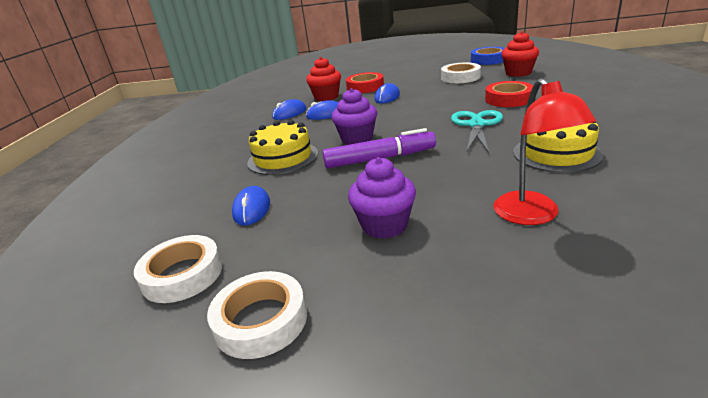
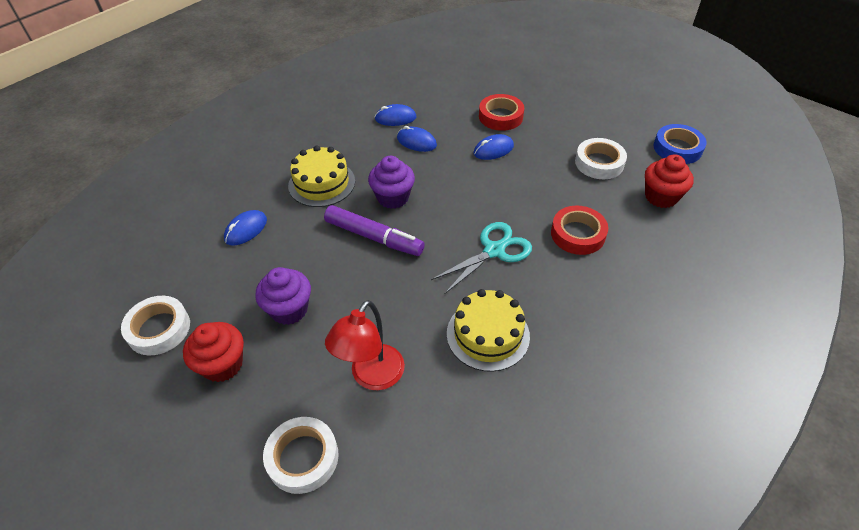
camera: 35 degrees right, 20 degrees up
(182, 274) = (161, 262): white tape -> white tape (303, 457)
(326, 97) = (451, 111): red cupcake -> red cupcake (222, 364)

